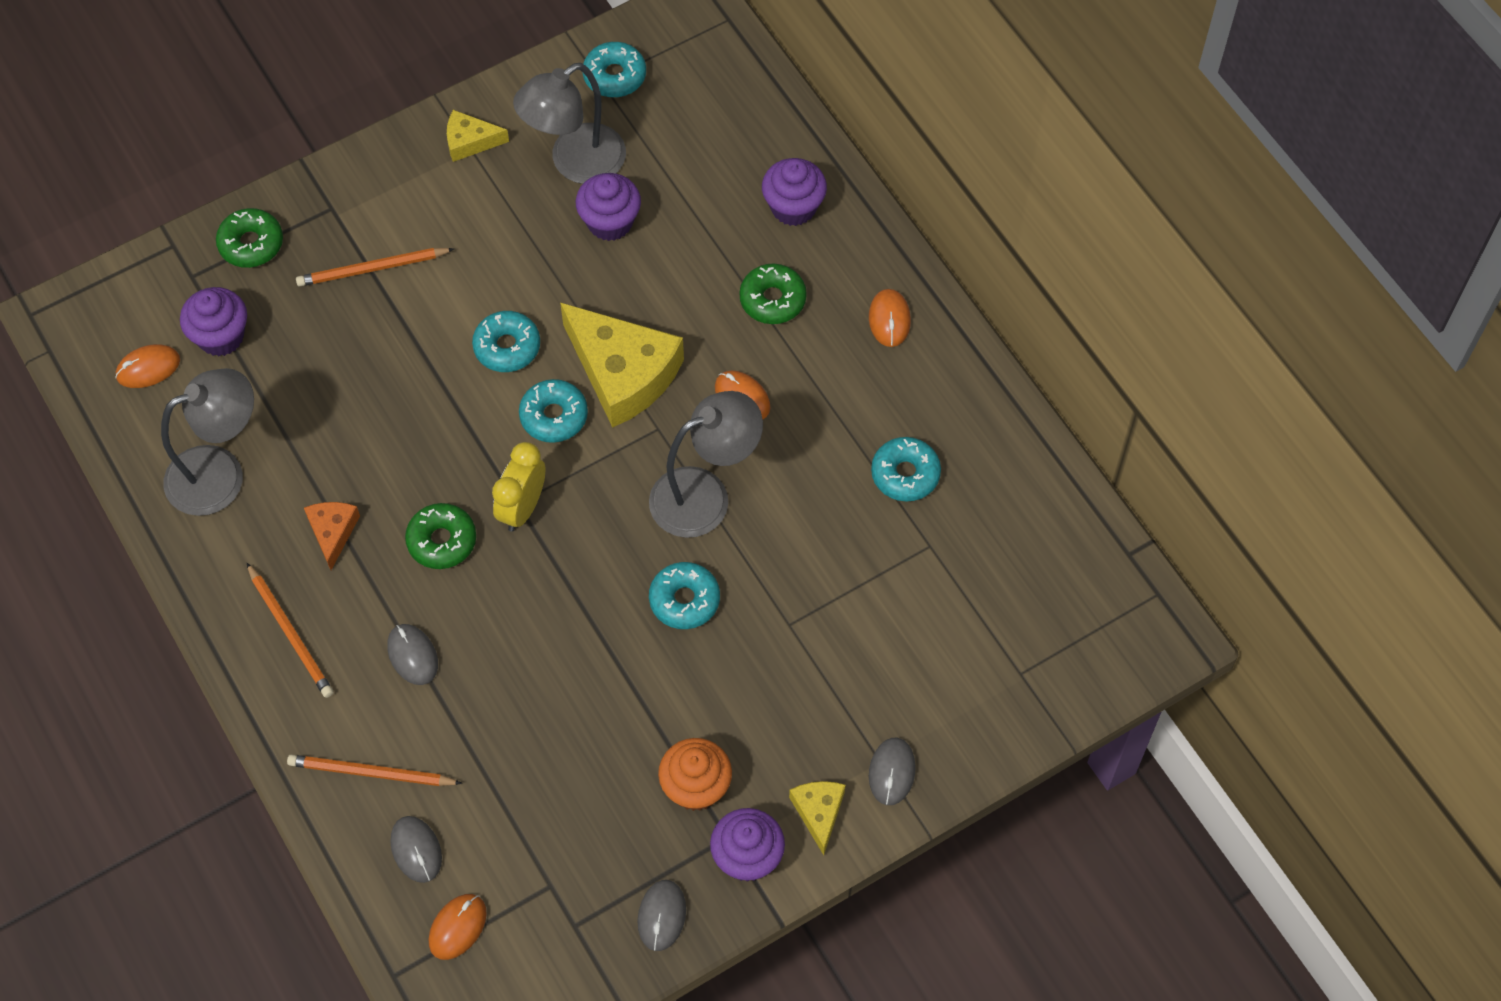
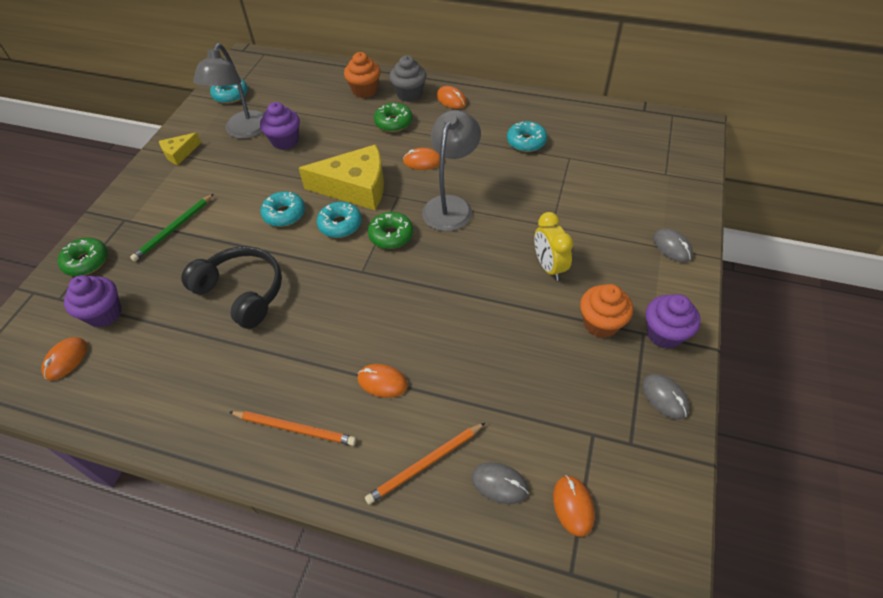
camera: 40 degrees left, 10 degrees down
(220, 473) = (166, 379): grey lamp -> none
(333, 532) = (269, 358): orange cheese -> none
(372, 269) = (174, 229): orange pencil -> green pencil
(372, 424) = (242, 292): none -> black headphones
(412, 655) = (382, 382): grey mouse -> orange mouse
(442, 541) = (339, 316): green donut -> green donut (391, 235)
(522, 507) = (367, 271): yellow clock -> yellow clock (549, 267)
(684, 600) = (493, 251): turquoise donut -> none
(793, 207) = (365, 90): purple cupcake -> orange cupcake
(819, 812) = (667, 288): yellow cheese -> none
(845, 262) = (409, 94): none -> grey cupcake

